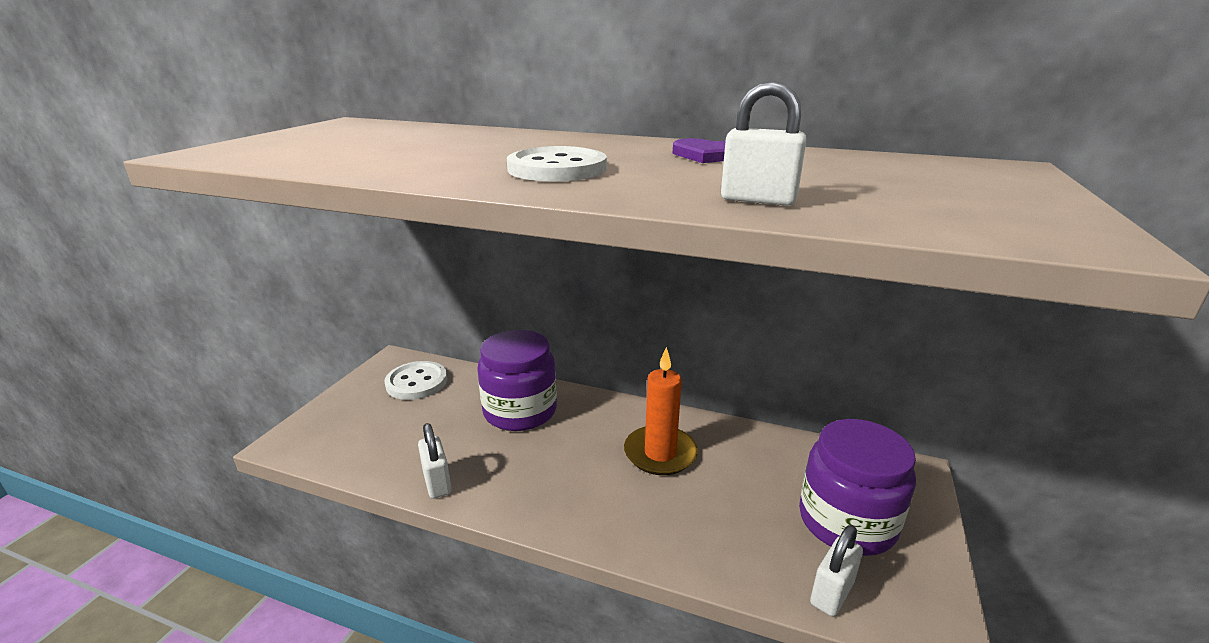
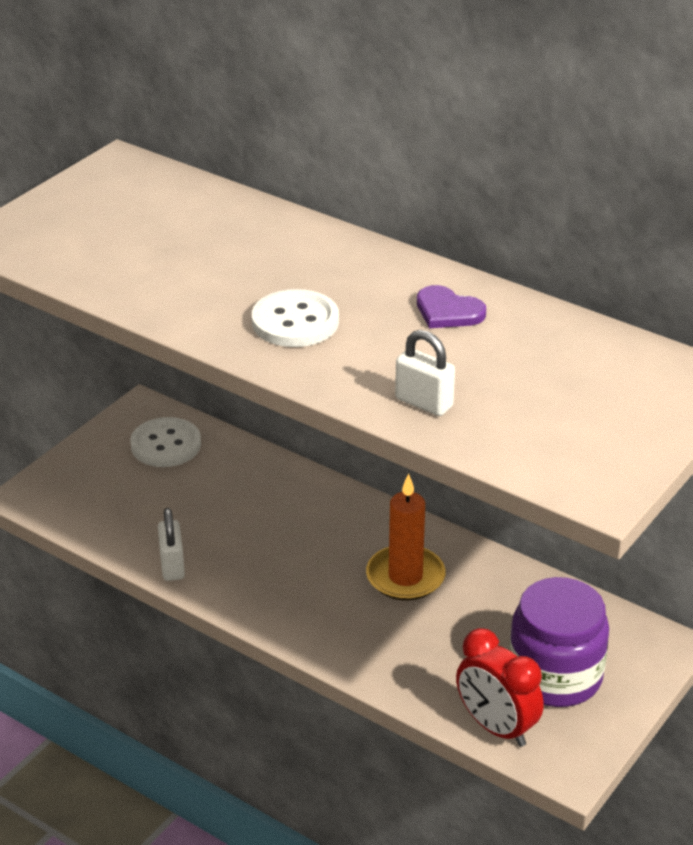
camera: 15 degrees right, 10 degrees up
(520, 411) = (273, 501): purple jar -> none
(831, 593) = (496, 727): white padlock -> red clock

